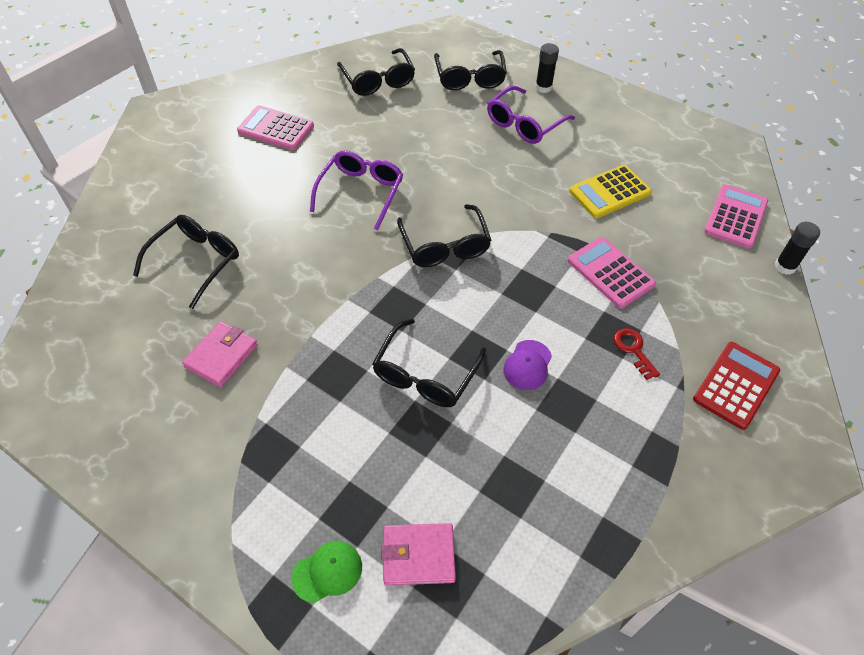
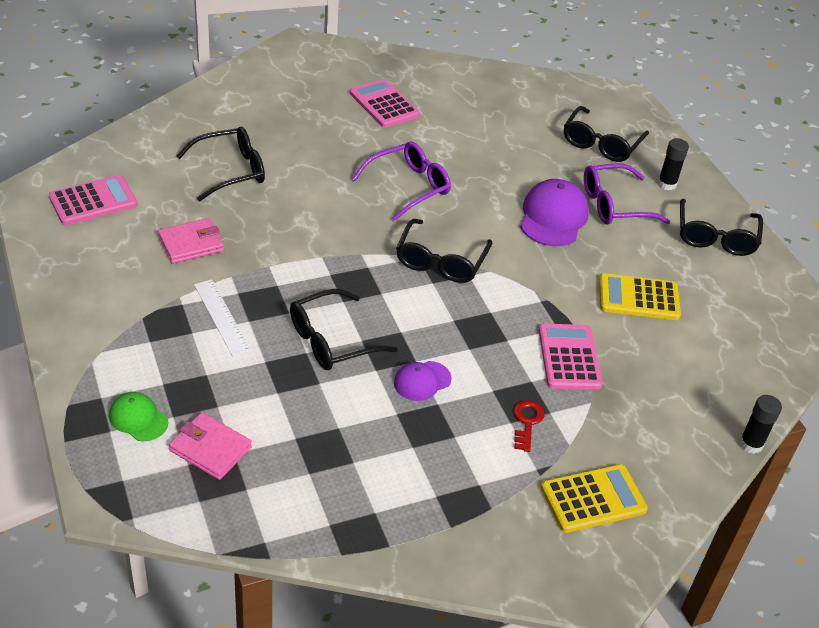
camera: 30 degrees right, 10 degrees down
(312, 413) = (221, 317): none -> white ruler
(327, 572) = (138, 419): green cap -> green cap turned 150 degrees counterclockwise
(378, 80) = (511, 107): black glasses -> black glasses (715, 237)
(492, 158) = (553, 217): none -> purple cap
(735, 217) = (746, 381): pink calculator -> pink calculator (93, 201)
(735, 385) = (593, 499): red calculator -> yellow calculator

